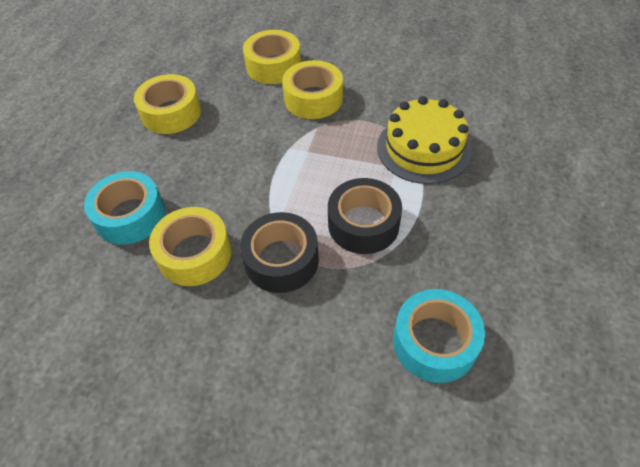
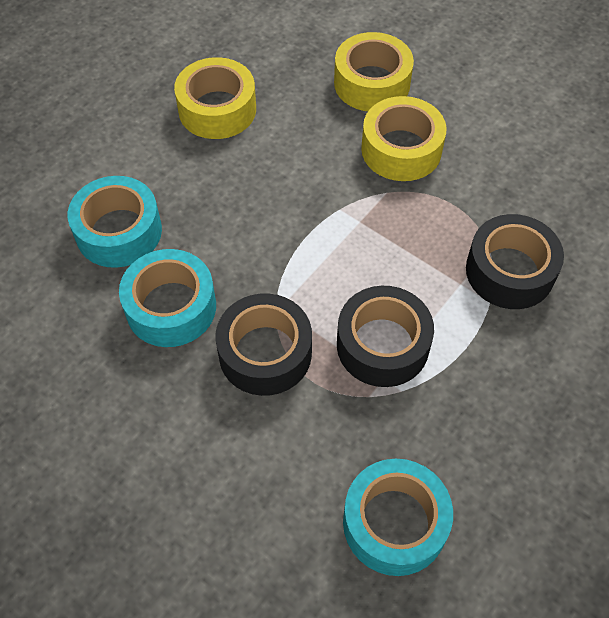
camera: 20 degrees right, 5 degrees up
(194, 254) = (171, 307): yellow tape -> turquoise tape
(423, 148) = (509, 271): yellow cake -> black tape

